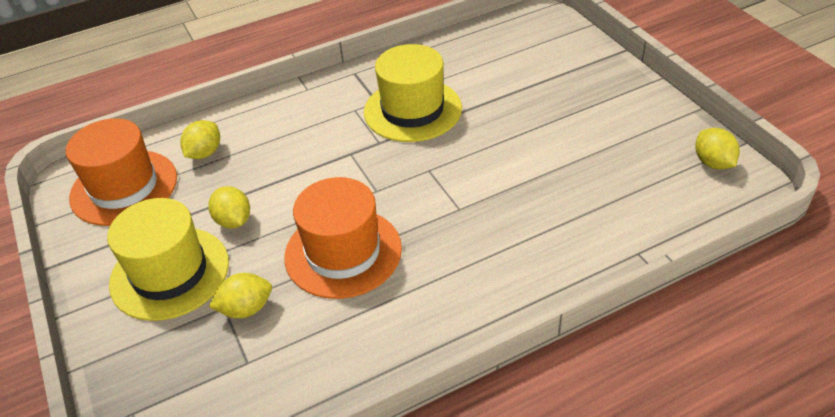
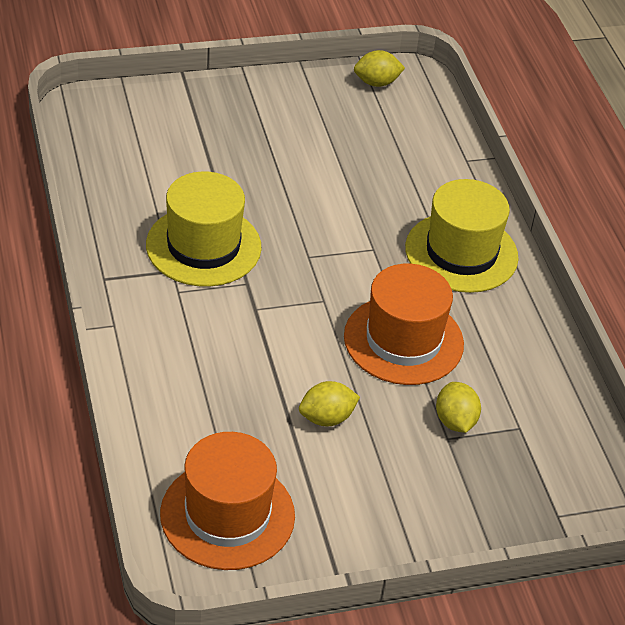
camera: 85 degrees left, 0 degrees up
(170, 273) = (387, 478): yellow hat -> yellow hat (461, 252)
(204, 153) = (196, 433): yellow lemon -> none

